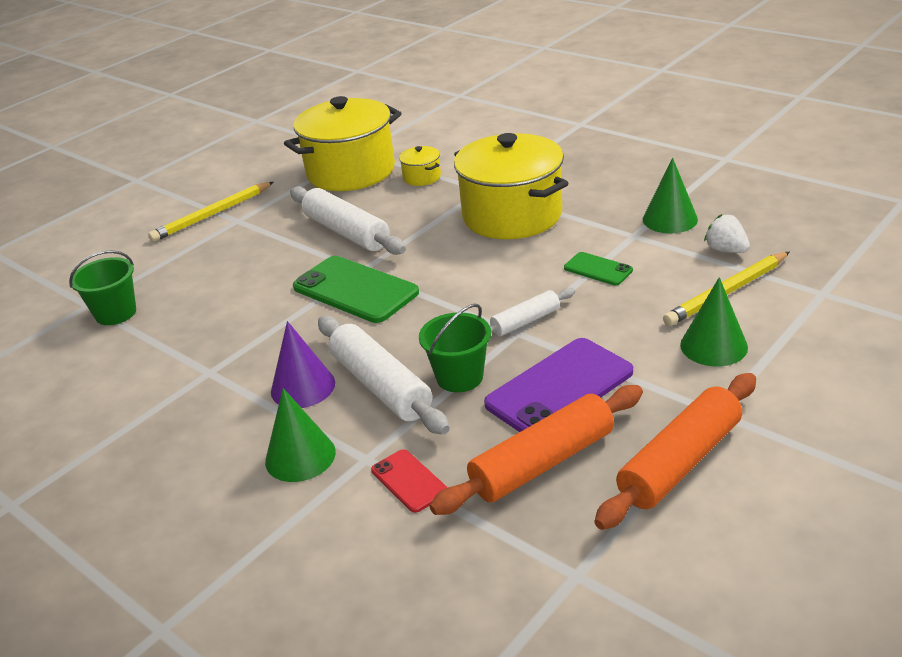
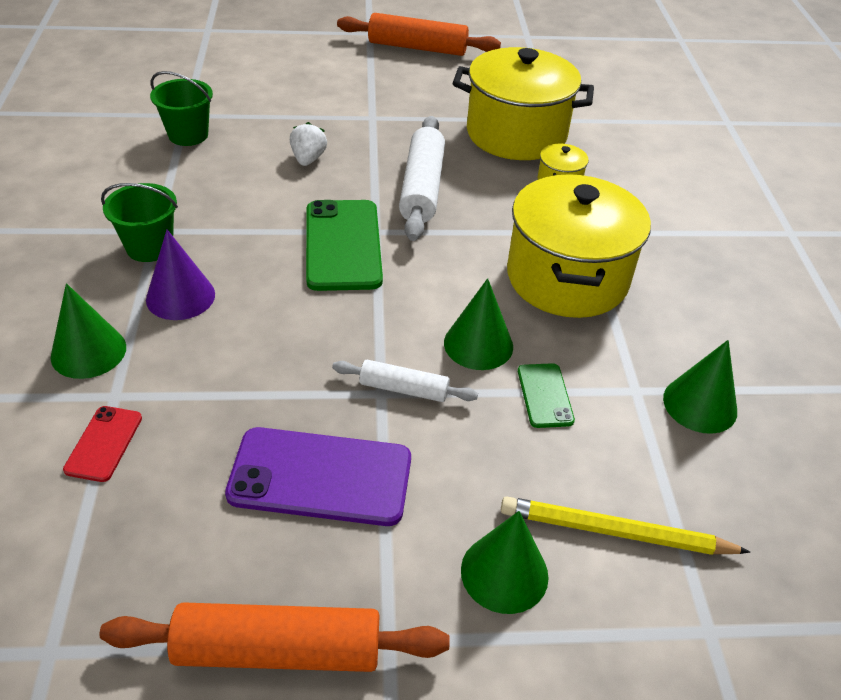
camera: 40 degrees right, 10 degrees up
(212, 215) = (365, 99): yellow pencil -> none
(381, 386) = (221, 345): white rolling pin -> none
(459, 377) = (276, 391): green bucket -> green bucket (149, 247)
(524, 275) = (478, 344): none -> green cone
(543, 463) = (196, 530): orange rolling pin -> orange rolling pin (417, 48)
(726, 250) = (695, 487): white strawberry -> white strawberry (308, 159)

